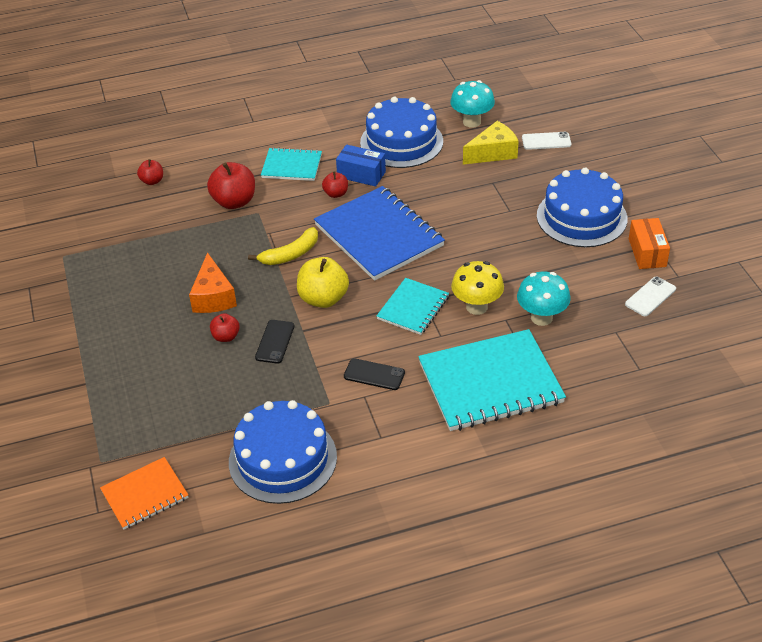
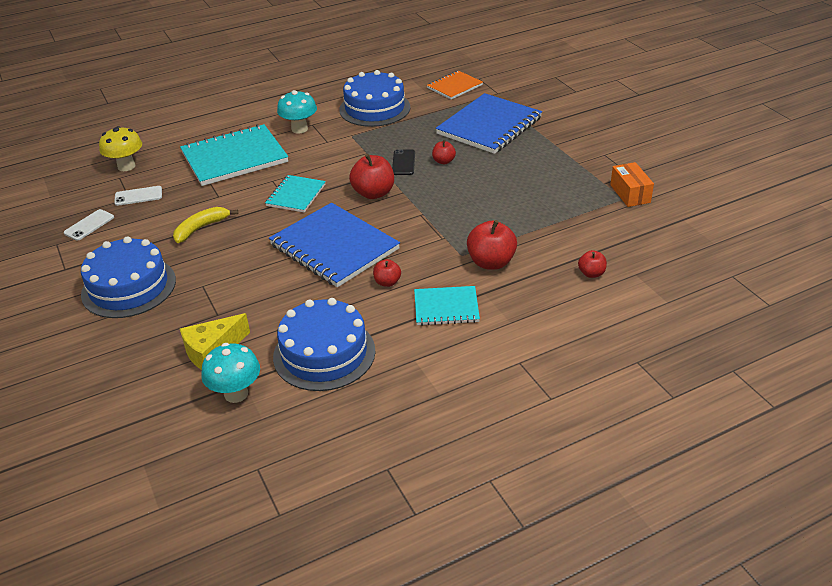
camera: 170 degrees right, 5 degrees down
(140, 393) = (489, 126): none -> blue notebook
(213, 297) = (468, 184): orange cheese -> none
(290, 254) = (414, 222): yellow banana -> yellow banana (201, 228)
(323, 299) = (373, 193): yellow apple -> red apple
(361, 174) = (364, 307): blue box -> none
(374, 374) = (321, 153): black phone -> none
(477, 307) = (242, 202): yellow mushroom -> yellow mushroom (126, 166)
(541, 318) = (188, 200): turquoise mushroom -> turquoise mushroom (299, 129)
(546, 141) = (145, 375): white phone -> white phone (138, 196)
(647, 252) = (76, 260): orange box -> orange box (630, 193)

